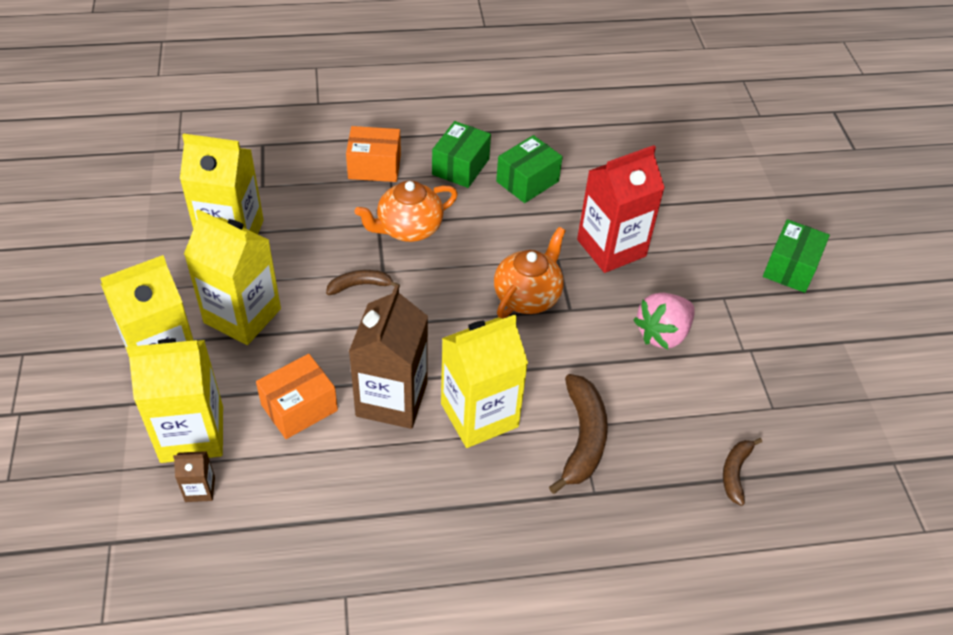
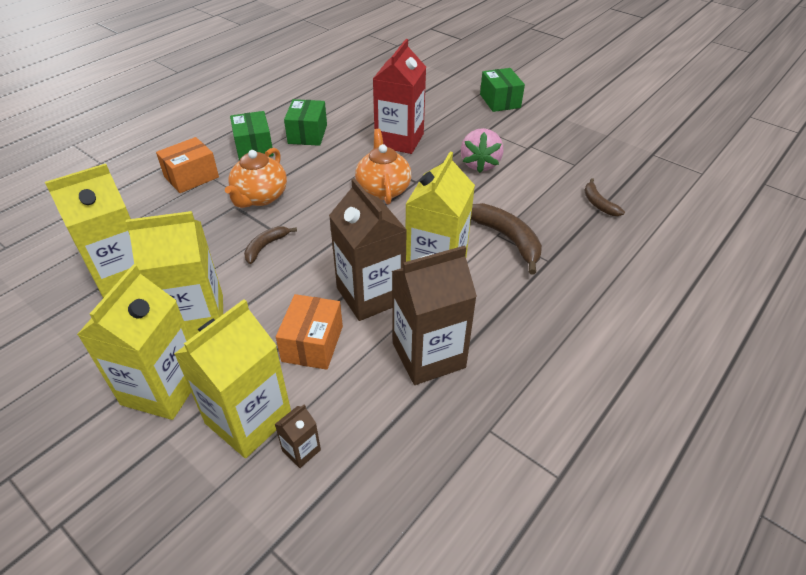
camera: 40 degrees left, 5 degrees down
(374, 493) = (428, 355): none -> brown carton

